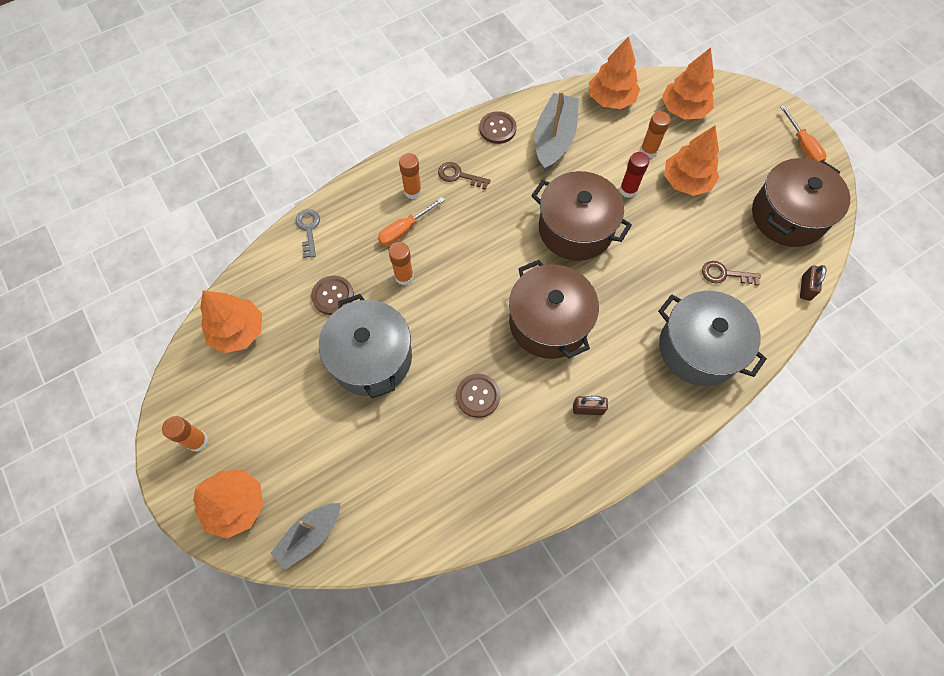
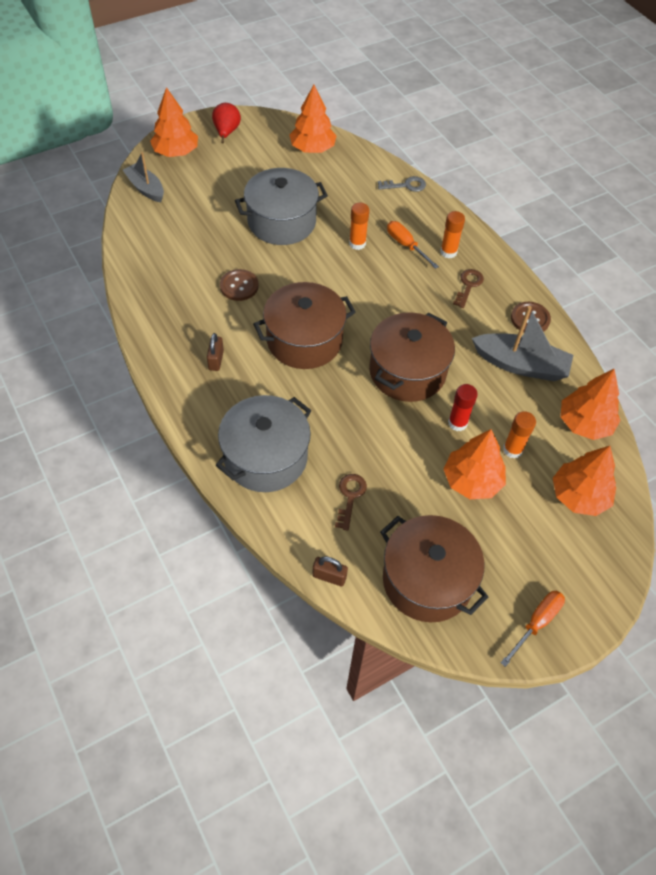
camera: 90 degrees right, 10 degrees down
(197, 441) = (226, 132): orange glue stick -> red pear
(333, 296) = (340, 200): brown button -> none
(802, 145) = (536, 623): orange screwdriver -> orange screwdriver turned 150 degrees clockwise

